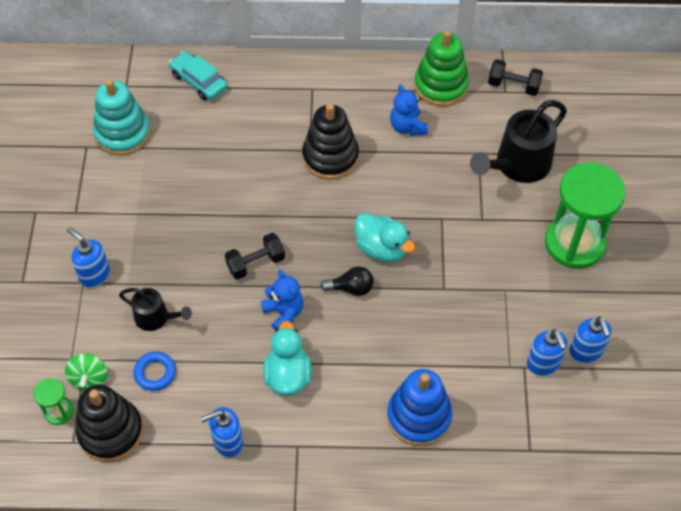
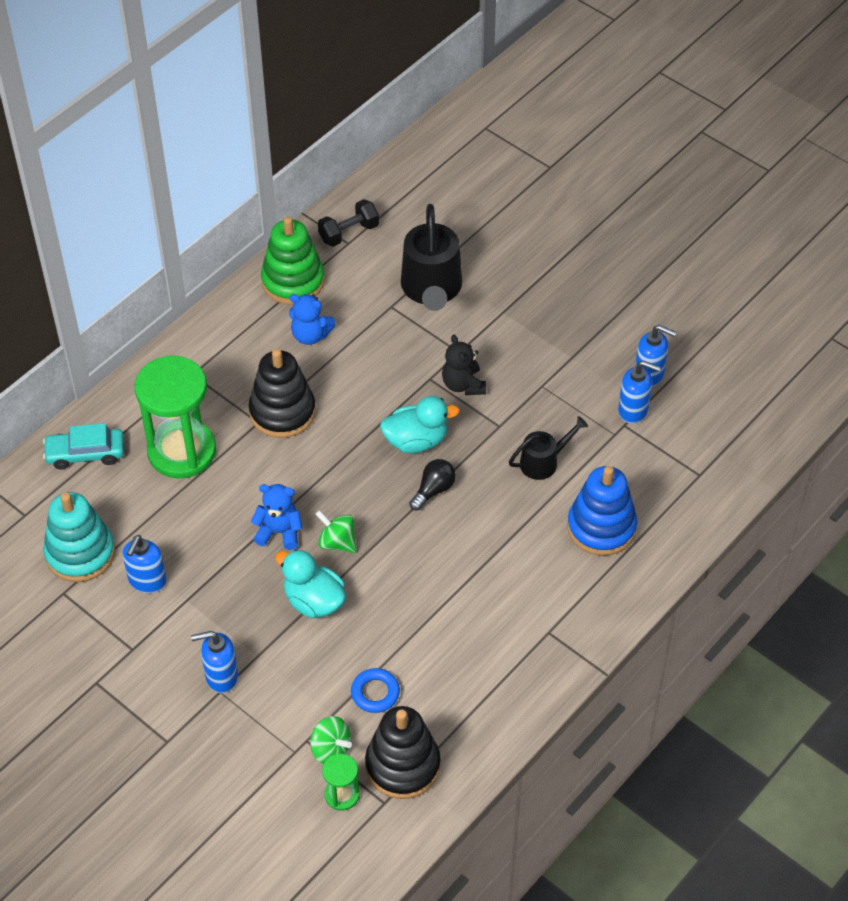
camera: 50 degrees left, 5 degrees down
(156, 318) = (318, 656): black watering can -> black watering can (544, 462)
(227, 442) = (497, 681): blue soap dispenser -> blue soap dispenser (147, 581)
(255, 263) = (337, 542): black dumbbell -> green spinning top
(284, 313) = (410, 555): blue teddy bear -> blue teddy bear (279, 532)
(288, 375) = (474, 593): turquoise duck -> turquoise duck (314, 601)
(456, 242) = (463, 385): none -> black teddy bear
(574, 243) = (545, 308): green hourglass -> green hourglass (182, 451)

